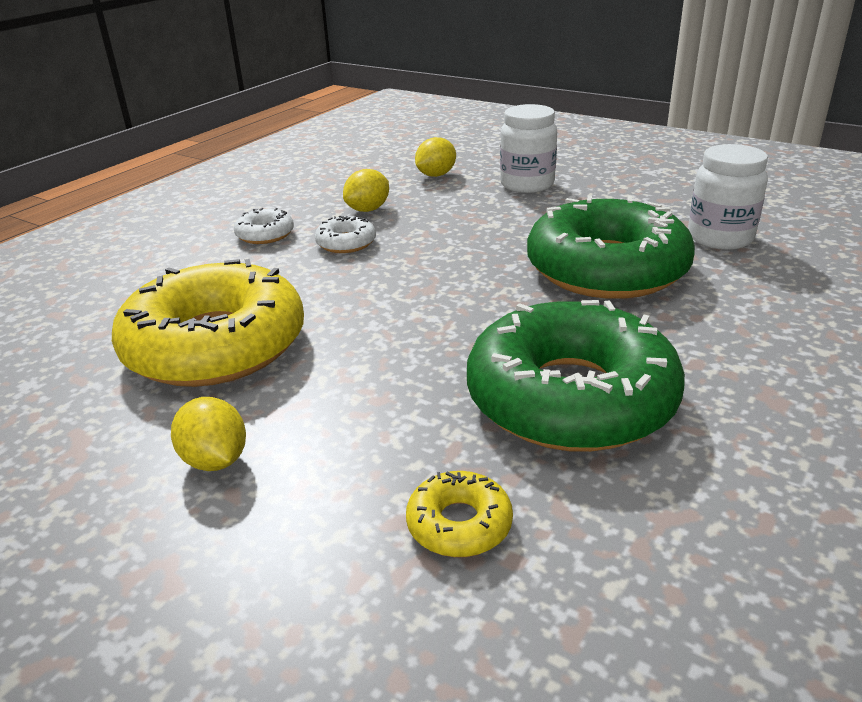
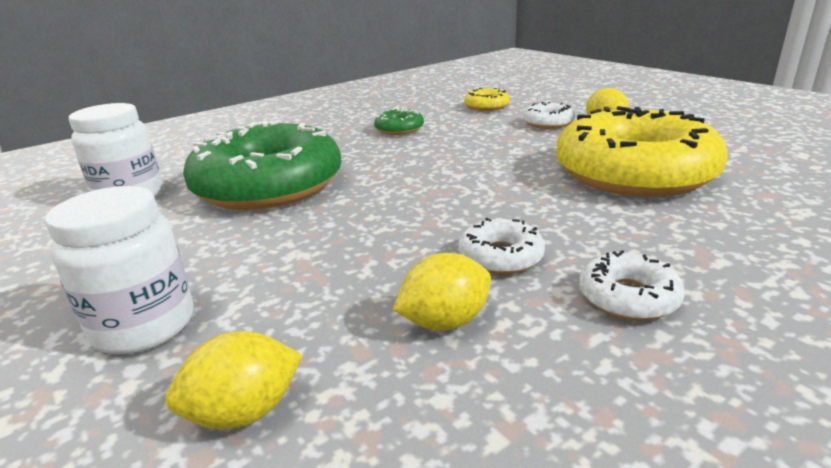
camera: 160 degrees left, 5 degrees down
(316, 459) = (548, 123): none -> white donut
(570, 398) = (399, 129): green donut -> green donut, size x0.42

